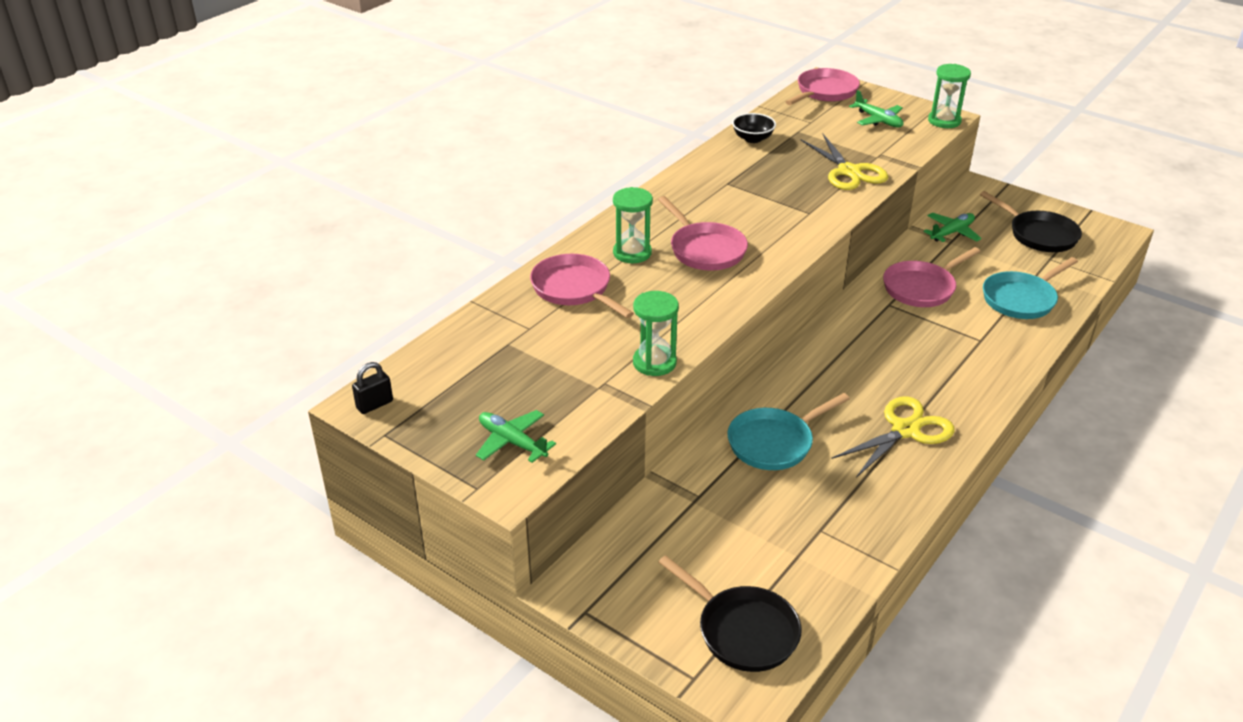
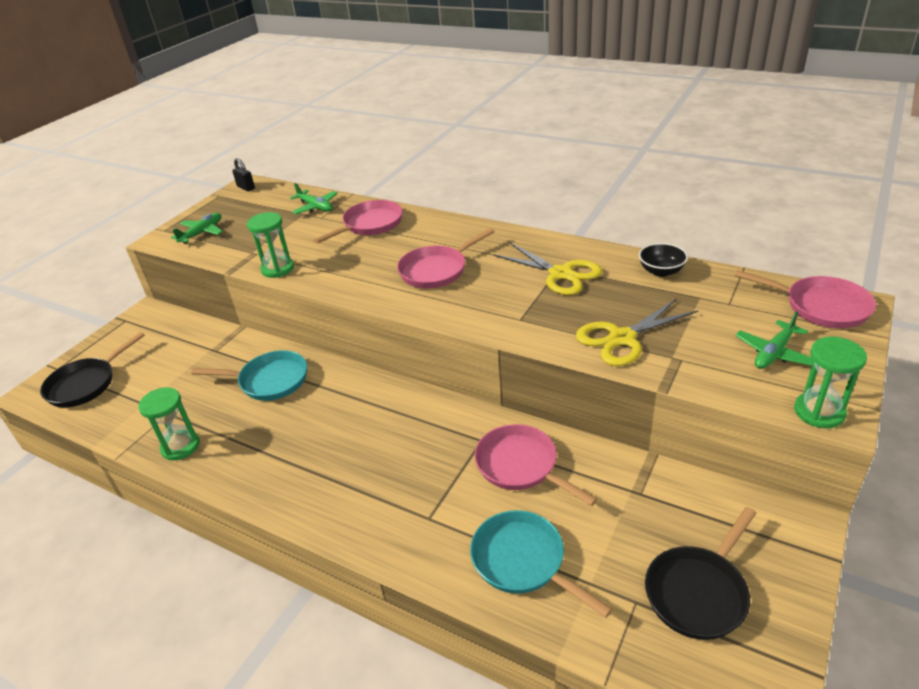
camera: 85 degrees right, 0 degrees up
(632, 253) = (424, 239): green hourglass -> green hourglass (180, 446)
(774, 443) = (269, 381): turquoise pan -> turquoise pan turned 135 degrees clockwise
(906, 430) = (279, 459): yellow scissors -> yellow scissors (561, 274)
(952, 232) = (657, 493): green plane -> green plane (315, 207)

